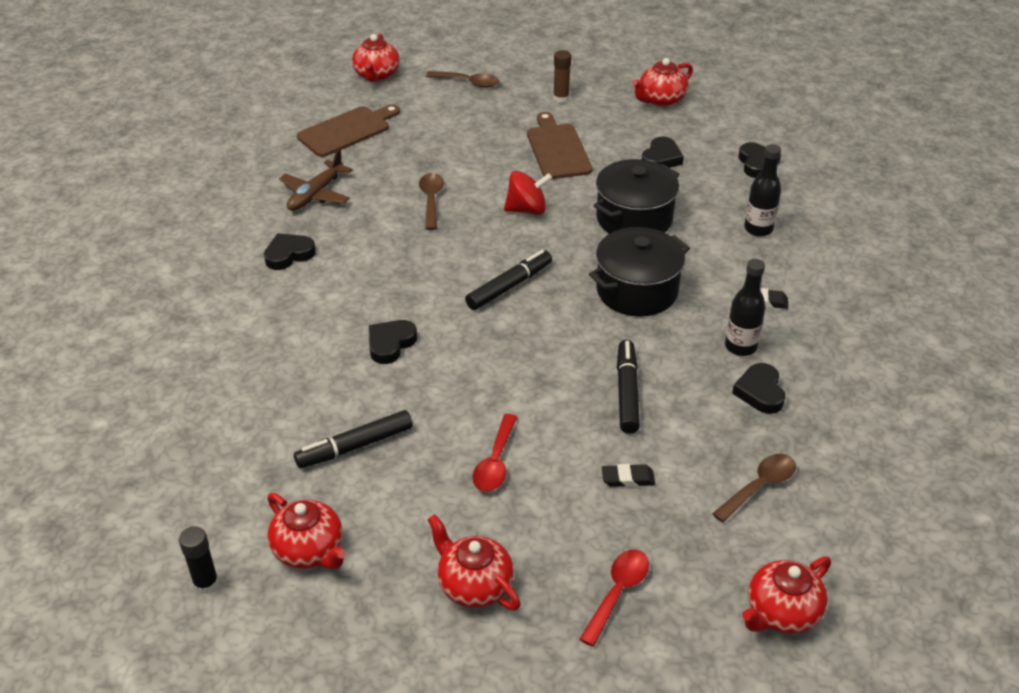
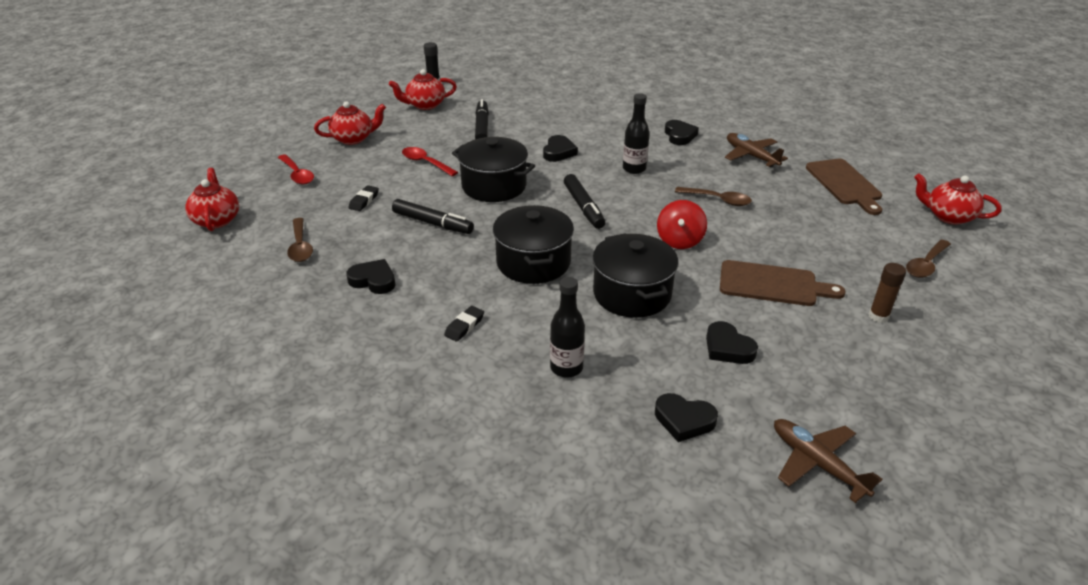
camera: 115 degrees right, 5 degrees down
(390, 344) = (558, 152): black heart -> black heart turned 45 degrees clockwise
(512, 372) = (494, 186): none -> black pot
(661, 99) = (859, 395): red teapot -> none
(740, 346) = (426, 290): black bottle -> black bottle (634, 169)
(742, 109) = (817, 463): none -> brown plane

